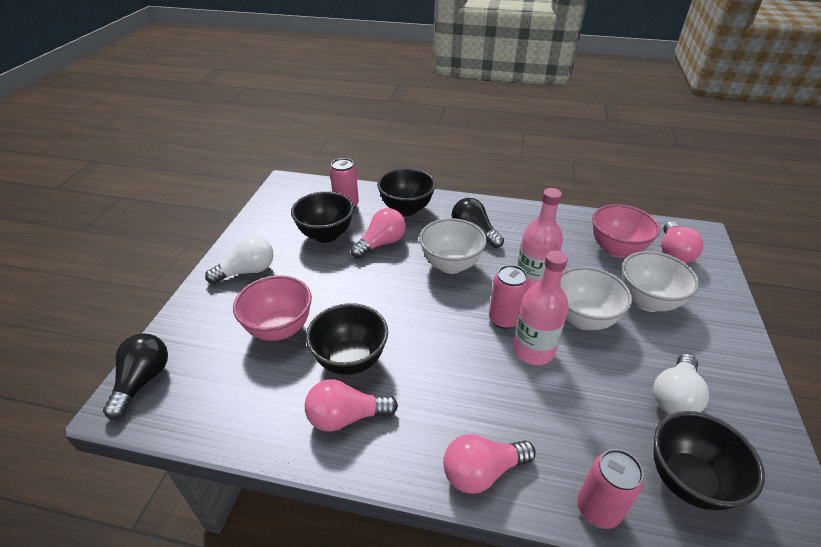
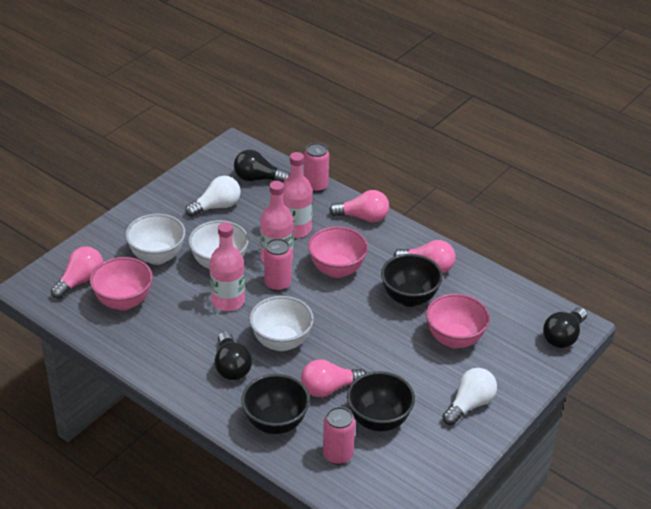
camera: 155 degrees left, 0 degrees up
(247, 271) = (469, 404): white light bulb -> white light bulb turned 135 degrees clockwise
(456, 364) = (337, 269): none -> pink bowl
(551, 405) = (296, 229): none -> pink bottle
(688, 480) = (258, 178): black bowl -> black light bulb

